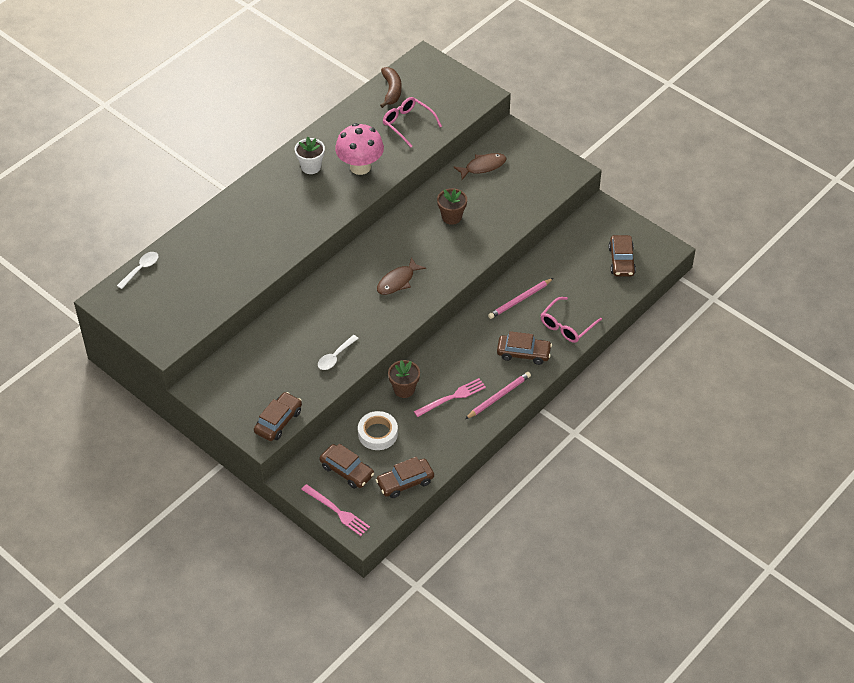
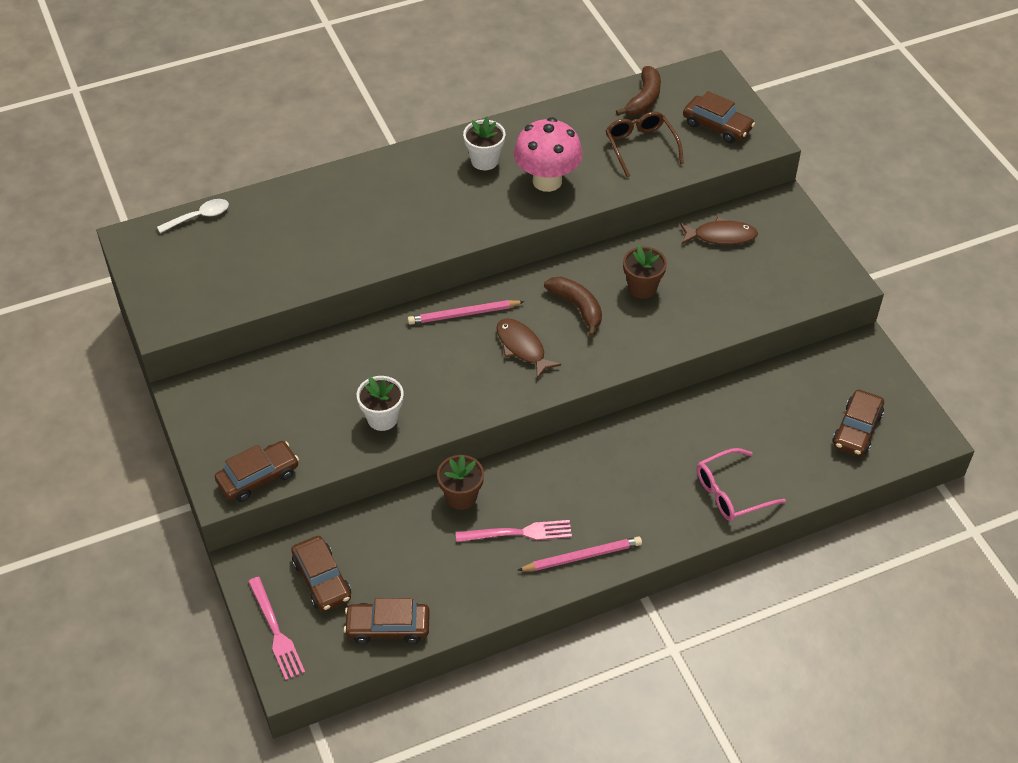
camera: 25 degrees right, 0 degrees up
(335, 357) = (382, 418): white spoon -> white flower pot
(377, 433) = (392, 544): white tape -> none
(398, 281) = (522, 347): brown fish -> brown fish turned 75 degrees clockwise
(408, 124) = (641, 147): pink glasses -> brown glasses
(418, 244) = (577, 307): none -> brown banana
(520, 300) = (685, 433): pink pencil -> pink pencil (464, 314)
(523, 353) = (650, 508): brown car -> brown car (717, 126)

